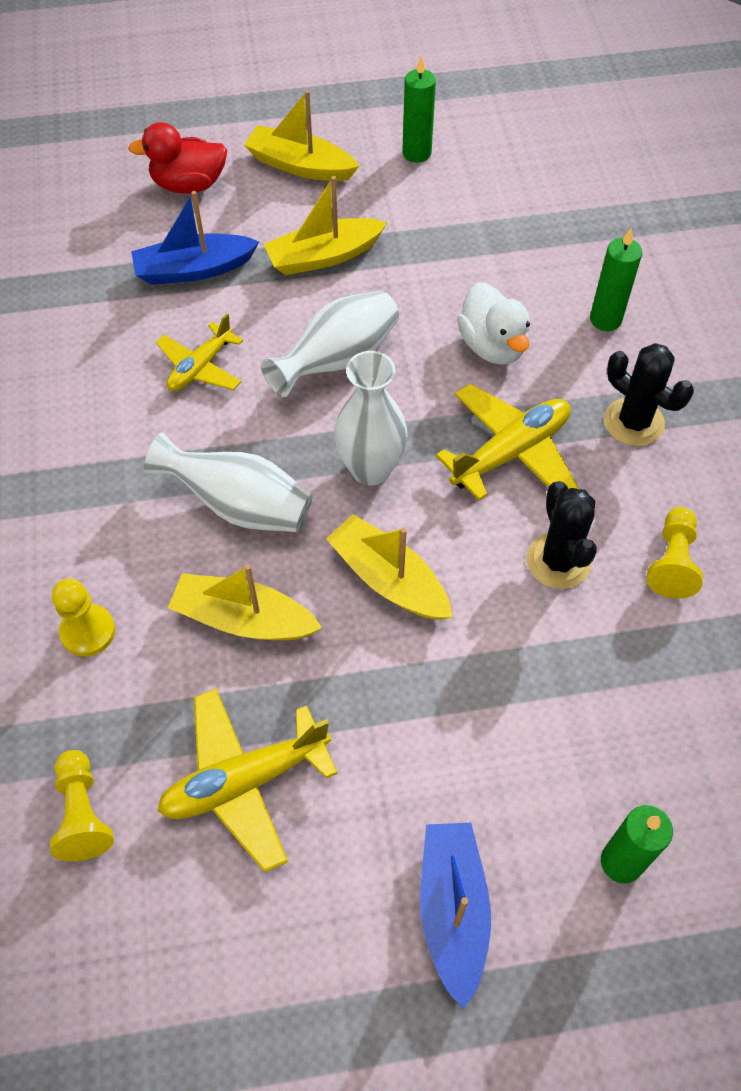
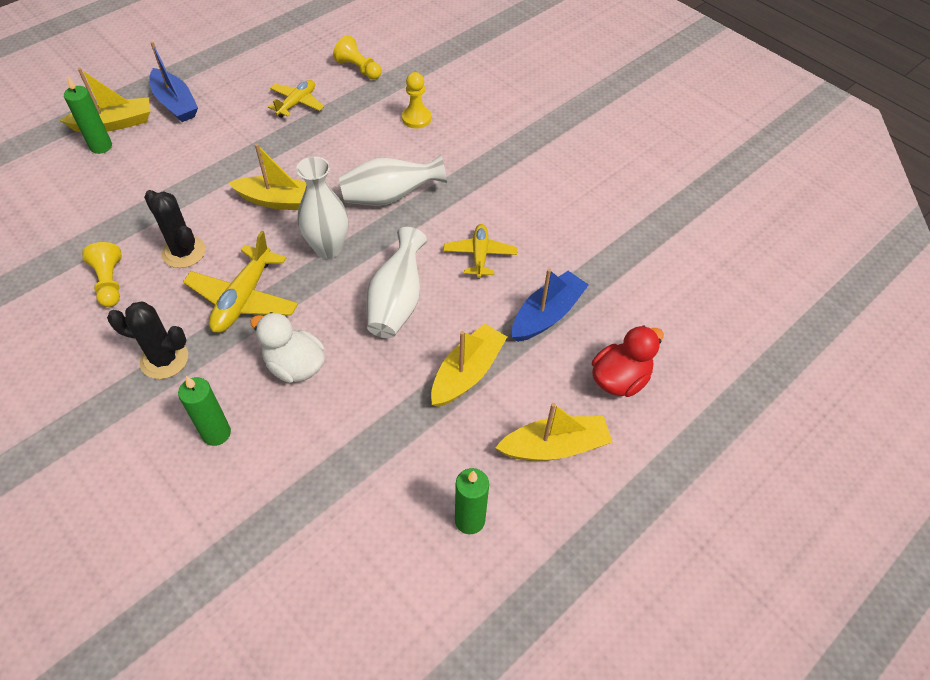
camera: 145 degrees right, 5 degrees down
(243, 619) = (345, 153): yellow boat -> yellow boat (114, 123)
(244, 781) = (297, 103): yellow plane -> yellow plane, size x0.65

